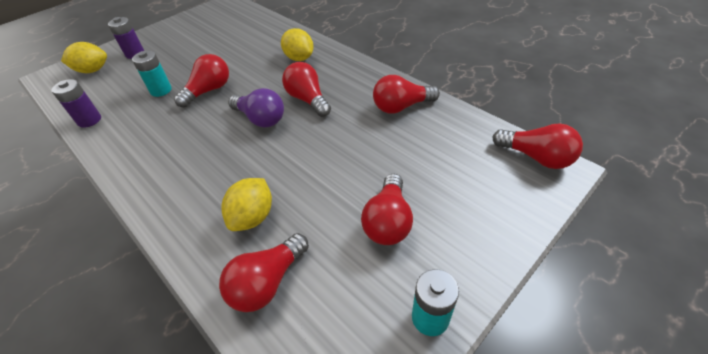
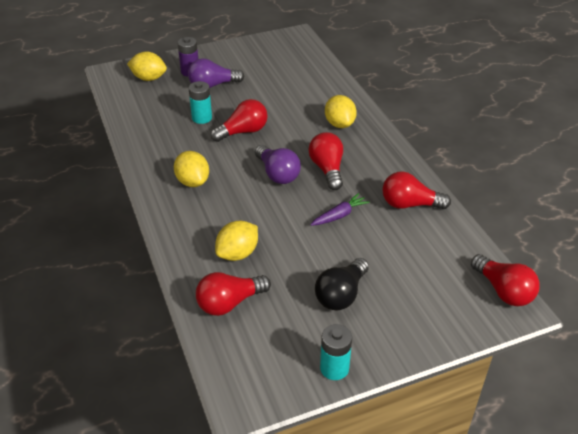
camera: 20 degrees right, 5 degrees down
(89, 120) = (135, 128): purple battery -> none
(162, 59) = (212, 85): none -> purple light bulb
(172, 155) = (193, 182): none -> yellow lemon
(342, 138) = (339, 215): none -> purple carrot
(388, 221) = (341, 295): red light bulb -> black light bulb

